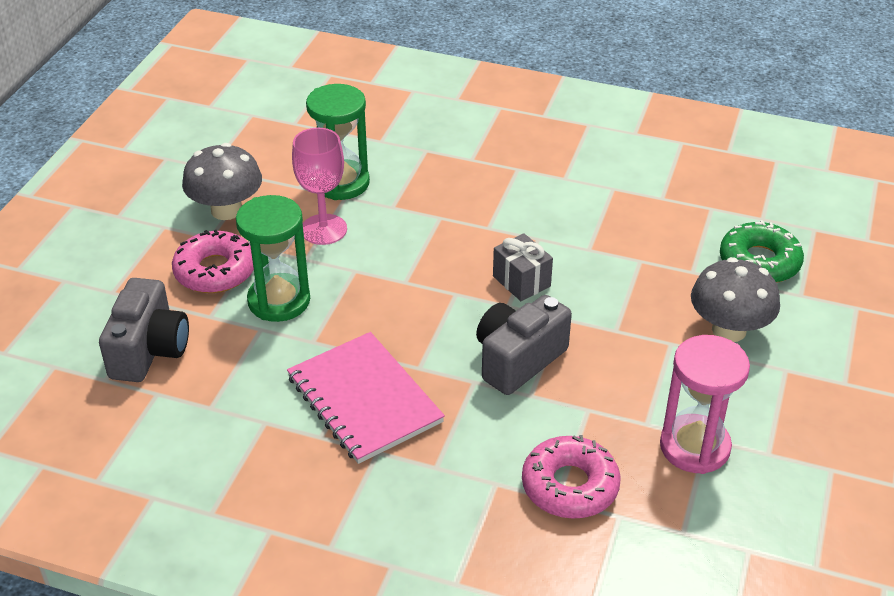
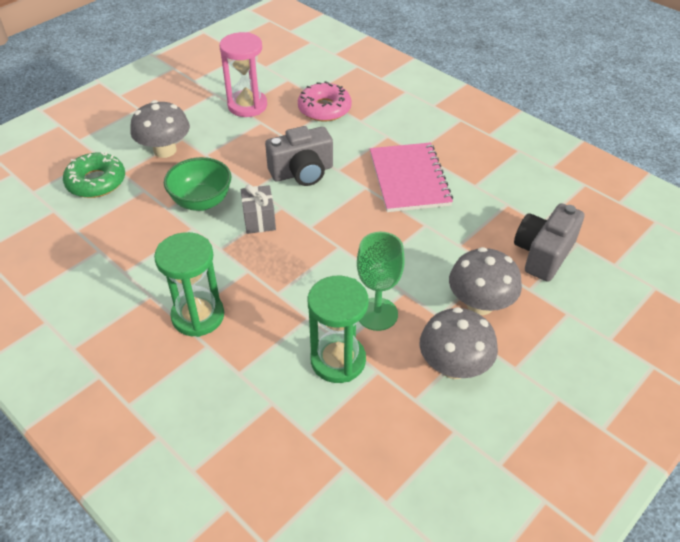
camera: 155 degrees left, 5 degrees up
(215, 271) = (480, 304): pink donut -> grey mushroom
(279, 301) = (438, 262): green hourglass -> green hourglass (198, 316)
(323, 229) = (377, 314): pink goblet -> green goblet
(609, 280) = (202, 201): none -> green bowl

